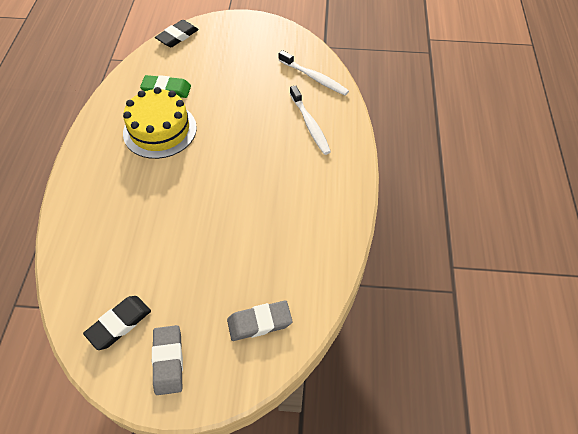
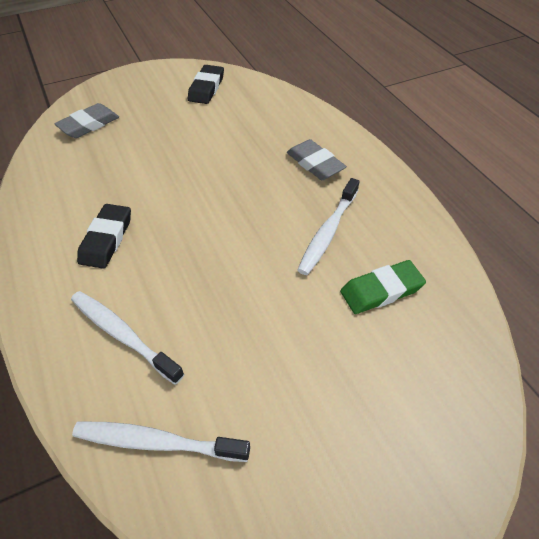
camera: 150 degrees right, 5 degrees down
(160, 130) = (328, 232): yellow cake -> white toothbrush
(168, 361) = (151, 85): grey eraser -> grey eraser (315, 164)
(177, 36) = (481, 407): black eraser -> black eraser (106, 239)

